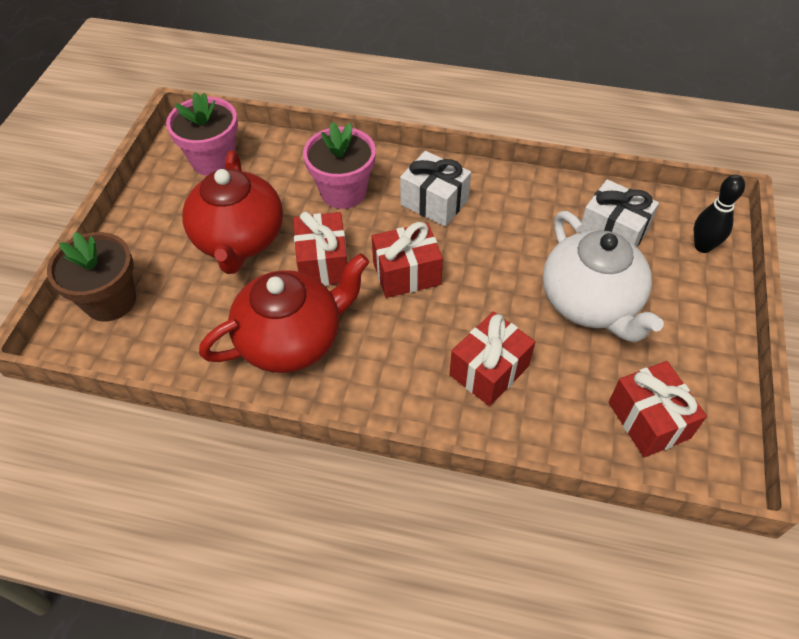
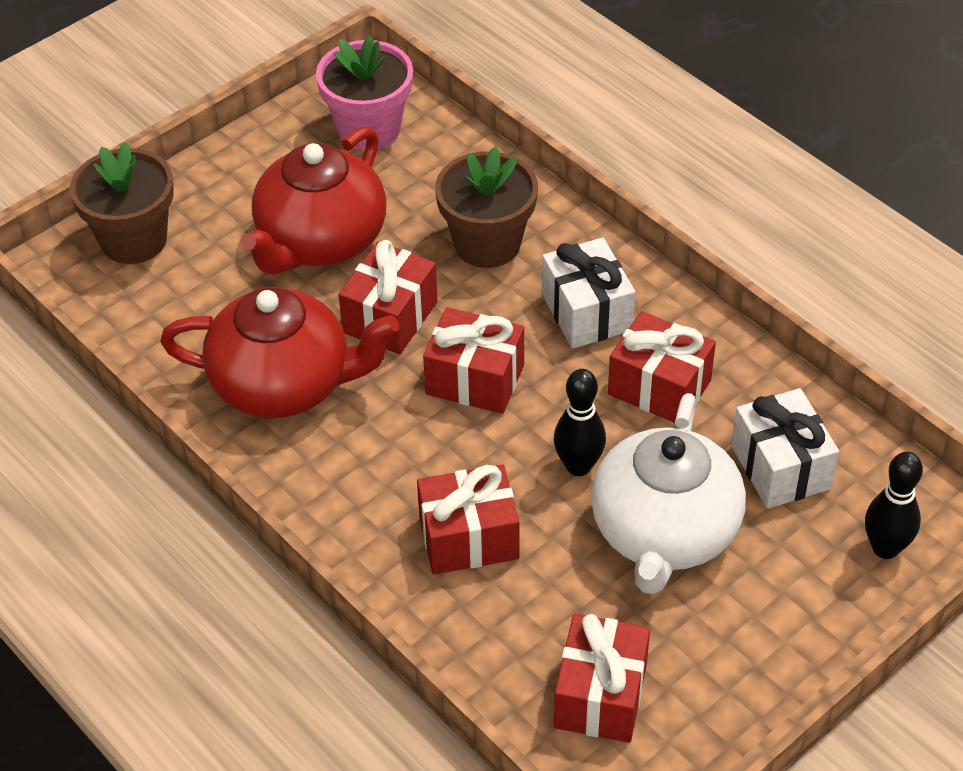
camera: 35 degrees right, 5 degrees down
(343, 192) = (487, 243): pink flower pot -> brown flower pot
(510, 291) = (578, 466): none -> black bowling pin
(511, 223) = (659, 387): none -> red gift

